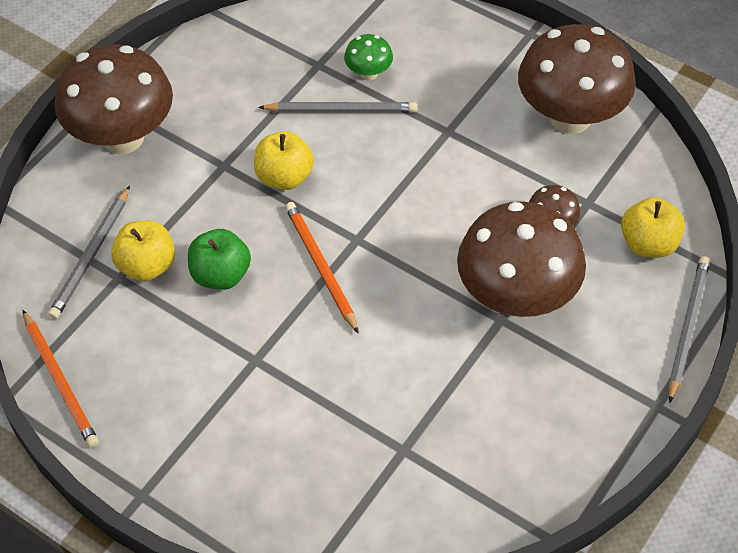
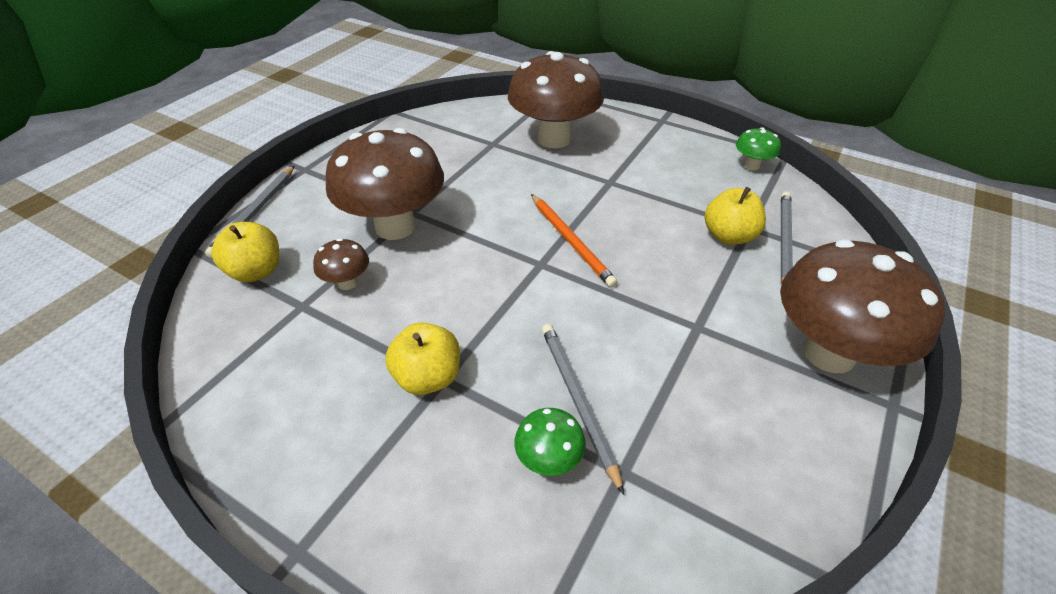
camera: 175 degrees right, 10 degrees down
(60, 381) = (751, 166): orange pencil -> green mushroom
(221, 275) = (659, 232): green apple -> none
(284, 177) = (626, 317): yellow apple -> yellow apple (428, 377)
(341, 110) = (577, 400): grey pencil -> grey pencil turned 75 degrees clockwise
(570, 117) = (285, 404): brown mushroom -> brown mushroom (554, 139)

